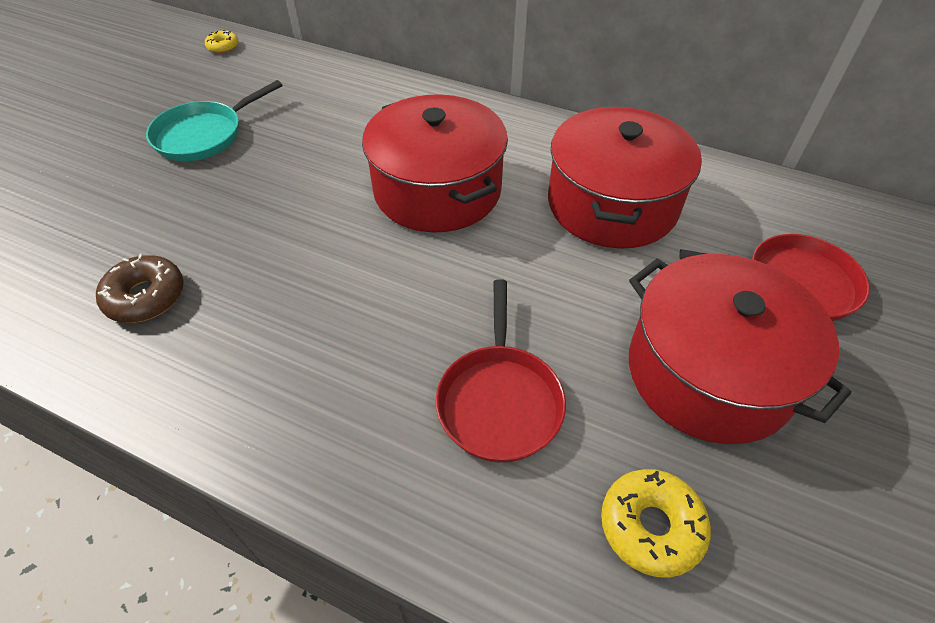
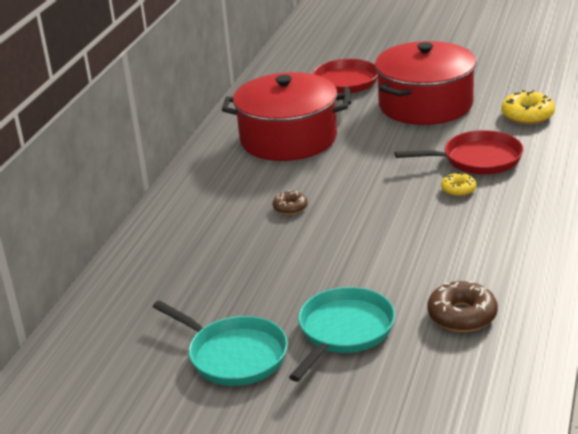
camera: 95 degrees left, 20 degrees down
(186, 203) = (344, 331): none -> turquoise pan
(223, 47) = (38, 400): yellow donut -> yellow donut (458, 189)
(437, 190) = (290, 207): red pot -> brown donut

